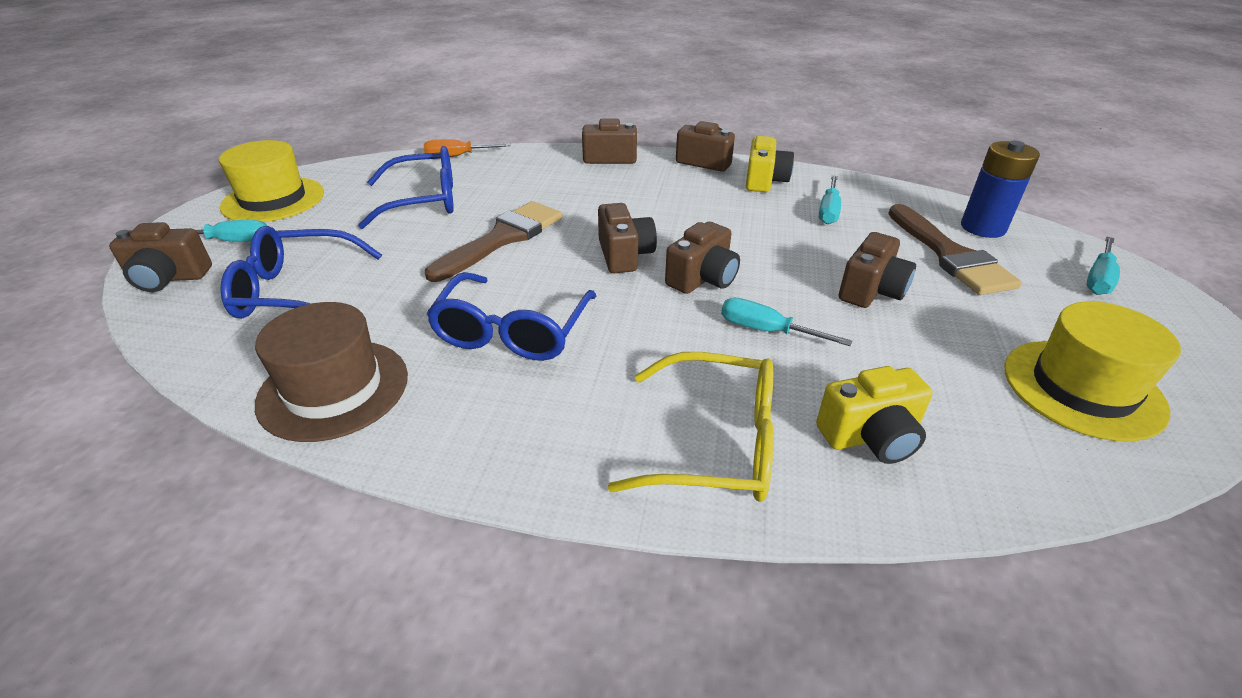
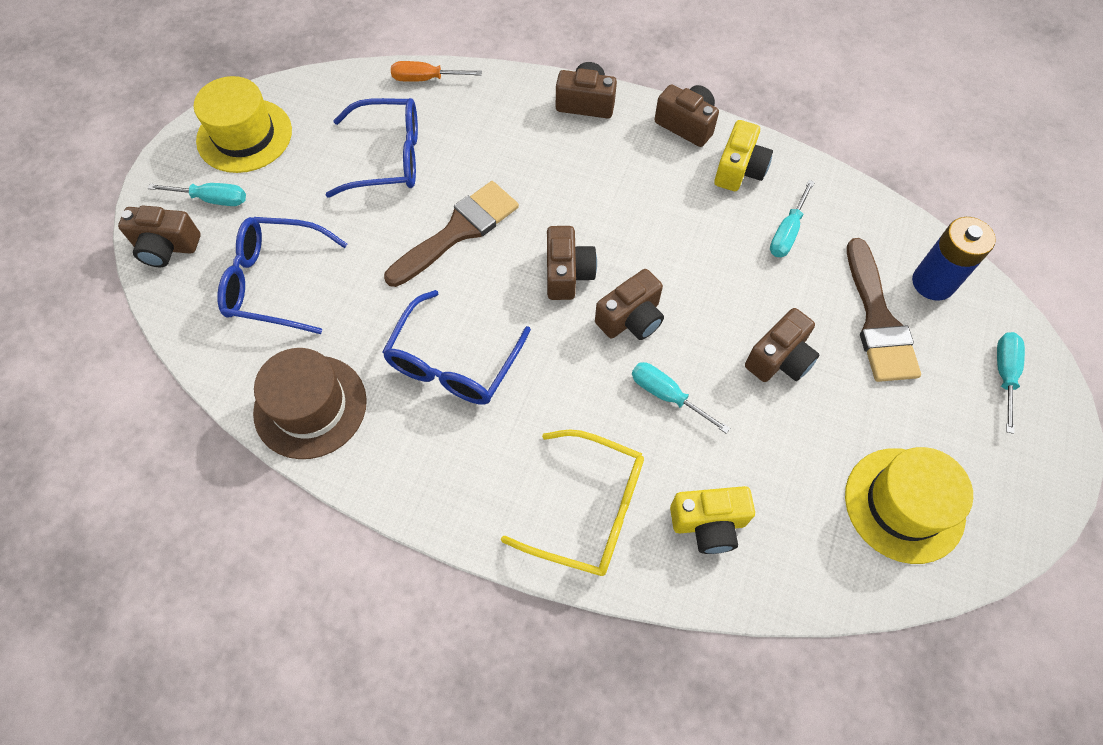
camera: 10 degrees right, 25 degrees up
(1098, 278) = (1004, 375): turquoise screwdriver -> turquoise screwdriver turned 150 degrees clockwise

